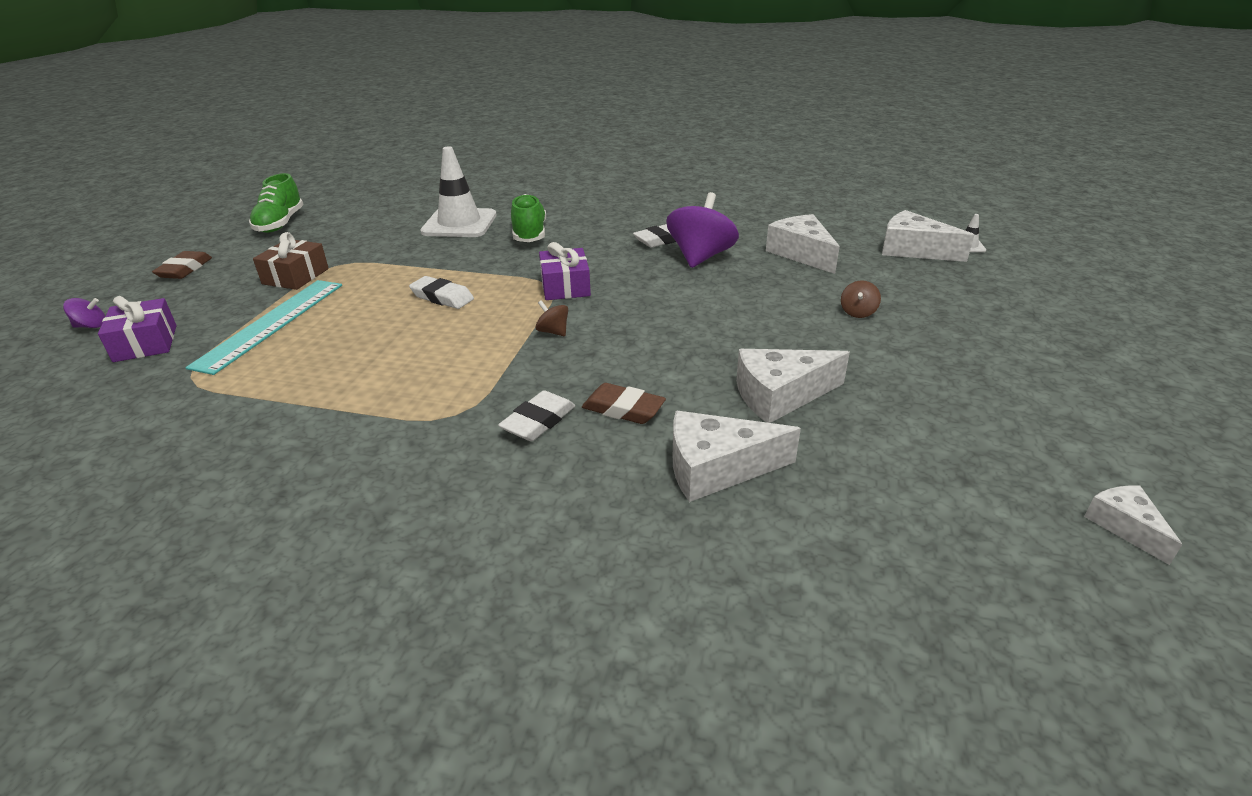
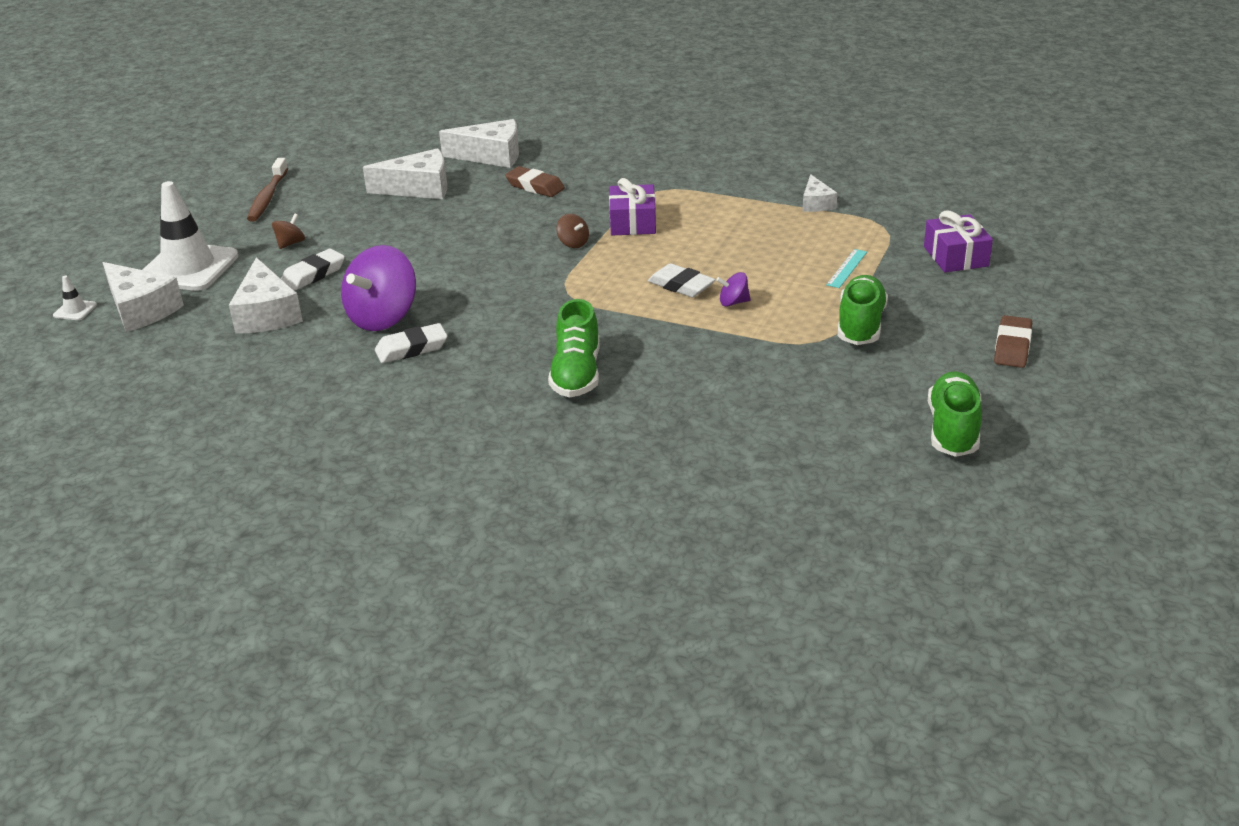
camera: 170 degrees left, 0 degrees up
(91, 326) = (1034, 278): purple spinning top -> purple spinning top (733, 302)
(271, 323) = (846, 268): turquoise ruler -> turquoise ruler, size x0.43
(296, 276) = (860, 325): brown gift -> green shoe
(459, 224) = (675, 404): white traffic cone -> white traffic cone (188, 268)
(538, 421) = (597, 183): white eraser -> white eraser (313, 274)
(565, 286) = (550, 289): purple gift -> purple gift (632, 222)
(963, 368) = (267, 197): none -> brown toothbrush
(1124, 526) = (298, 126): white cheese -> white cheese (816, 203)

